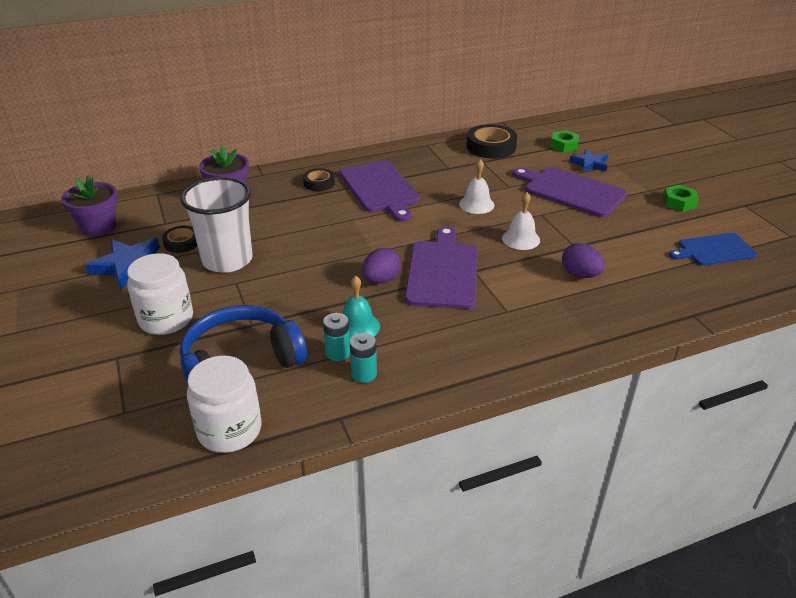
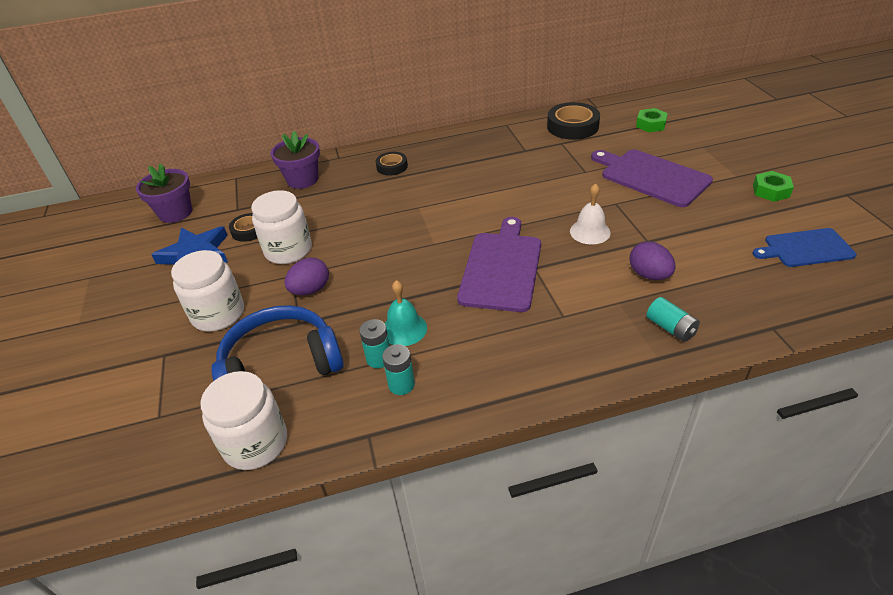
camera: 10 degrees right, 5 degrees up
(227, 260) = (288, 250): white cup -> white jar
(380, 189) = (451, 173): purple cutting board -> none
(381, 280) = (436, 276): purple egg -> purple egg (310, 290)
(476, 204) = (548, 191): white bell -> none
(589, 164) = (676, 145): blue star -> none
(605, 318) = (670, 328): none -> turquoise battery

